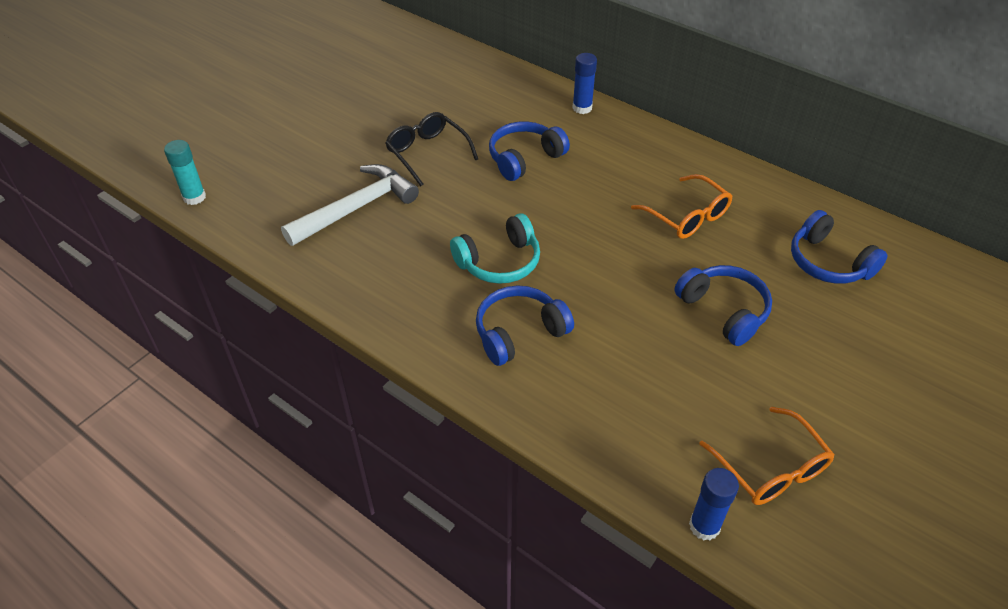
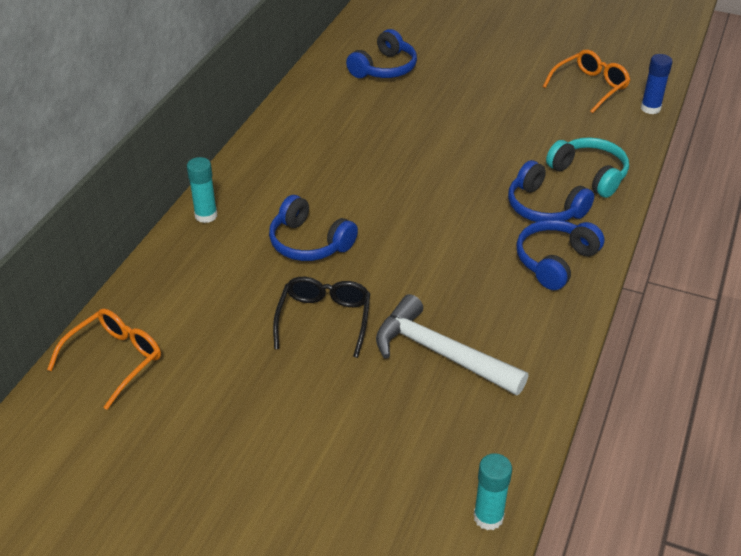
camera: 105 degrees left, 5 degrees down
(427, 153) = (324, 319): black glasses -> black glasses turned 150 degrees clockwise
(499, 262) = (469, 233): turquoise headphones -> turquoise headphones (589, 174)
(582, 108) = (206, 215): blue glue stick -> turquoise glue stick
(687, 216) = (358, 135): orange glasses -> orange glasses (115, 359)
(724, 310) = (461, 111): blue headphones -> blue headphones (555, 261)

